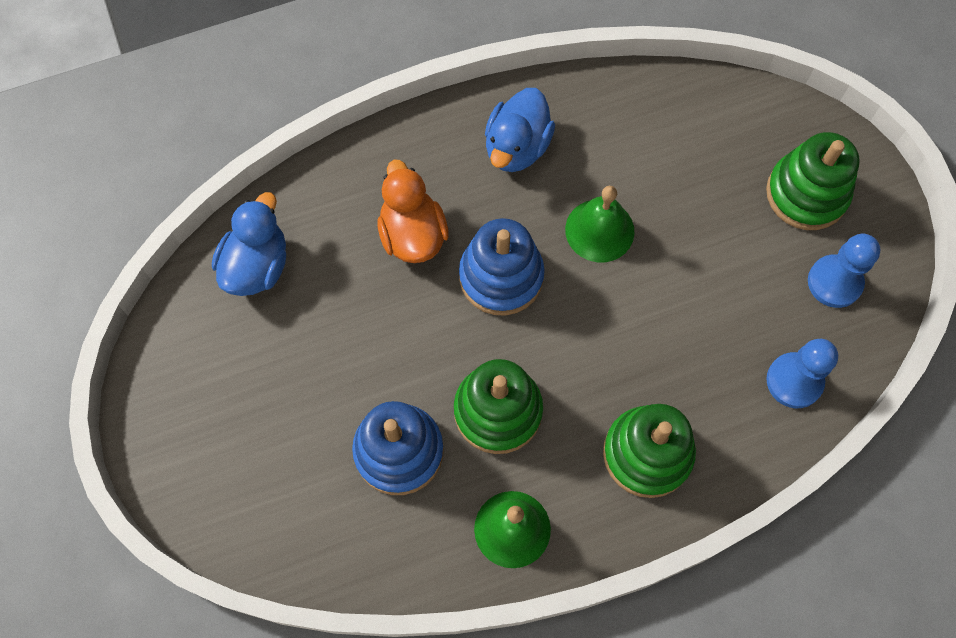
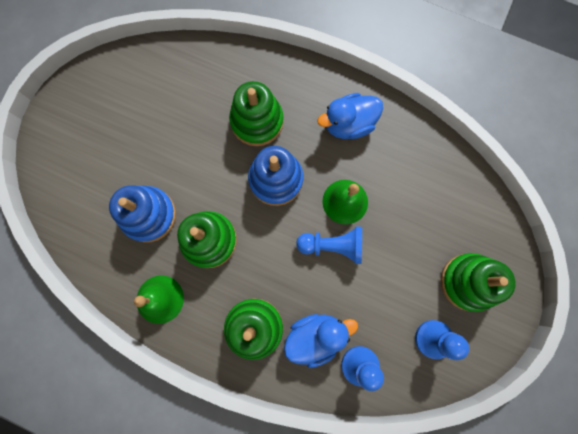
camera: 45 degrees right, 10 degrees up
(257, 266) = (175, 72): blue duck -> blue duck (315, 336)
(412, 234) = (257, 121): orange duck -> green stacking toy
(636, 287) = (333, 246): none -> blue pawn

